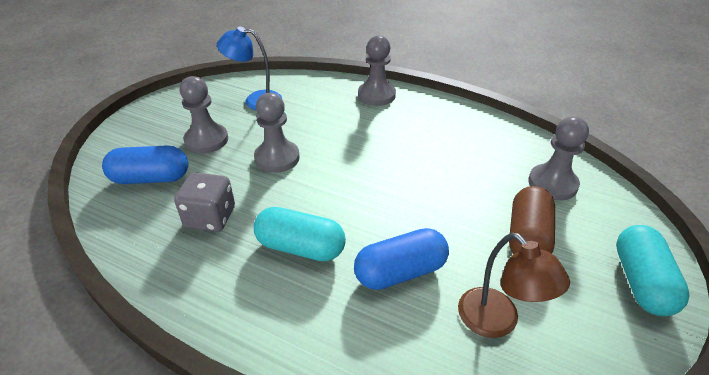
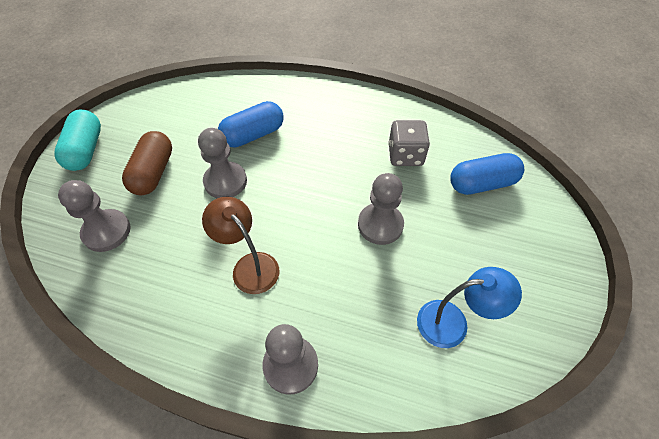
camera: 170 degrees right, 15 degrees up
(206, 140) = (466, 239): grey pawn -> grey pawn (225, 181)
(300, 247) = (327, 142): turquoise capsule -> none
(497, 322) = (194, 114): brown lamp -> brown lamp (249, 266)

